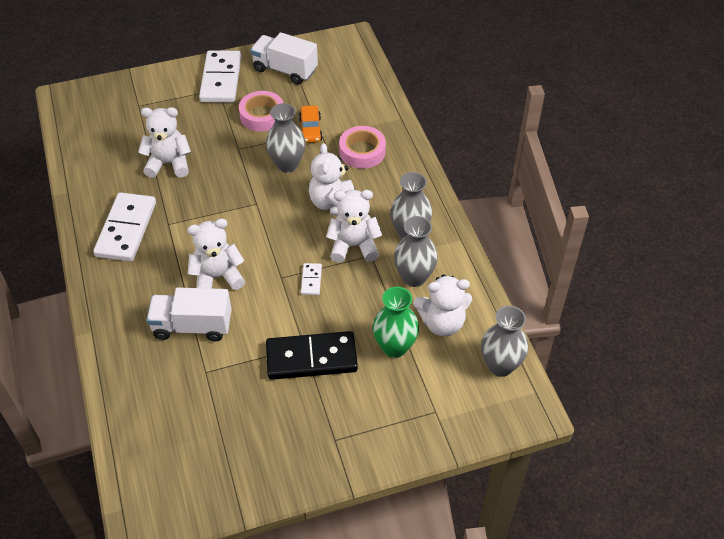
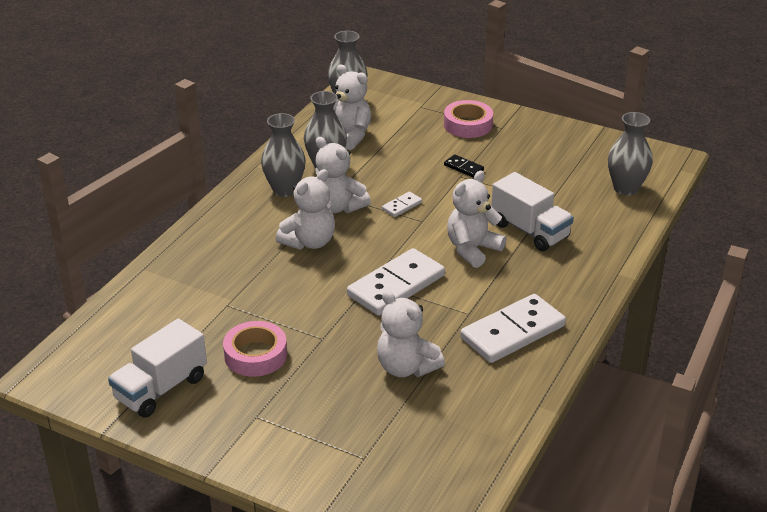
camera: 135 degrees left, 15 degrees down
(217, 277) = (472, 249): white teddy bear -> white teddy bear turned 105 degrees clockwise
(221, 79) = (238, 426): white domino -> white domino (396, 286)
(285, 70) = (161, 388): white truck -> white truck turned 60 degrees clockwise
(287, 165) = (300, 295): grey vase -> grey vase (626, 188)
(310, 129) = (233, 311): orange car -> none
(311, 358) = (463, 168): black domino -> black domino, size x0.45
(362, 151) = (221, 264): pink tape -> pink tape (468, 125)
(394, 347) = (399, 143): green vase -> none

